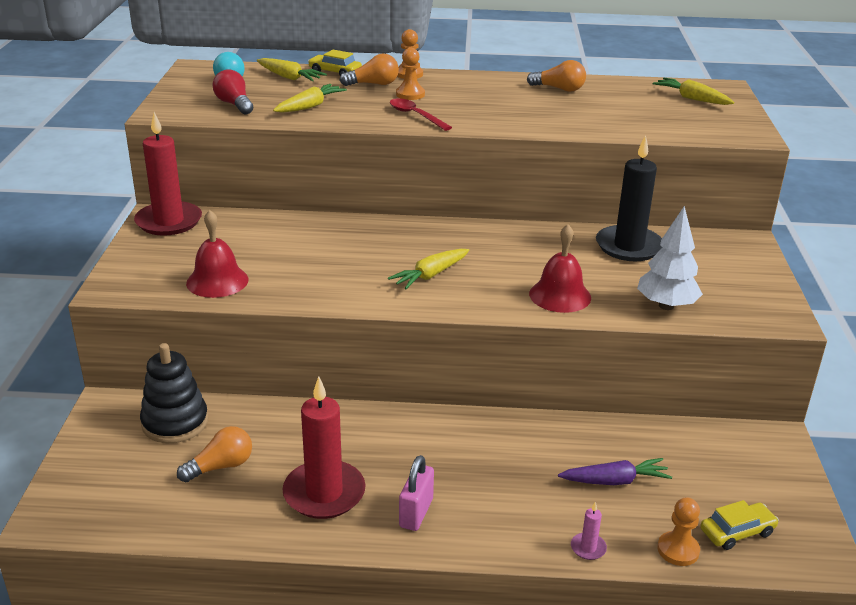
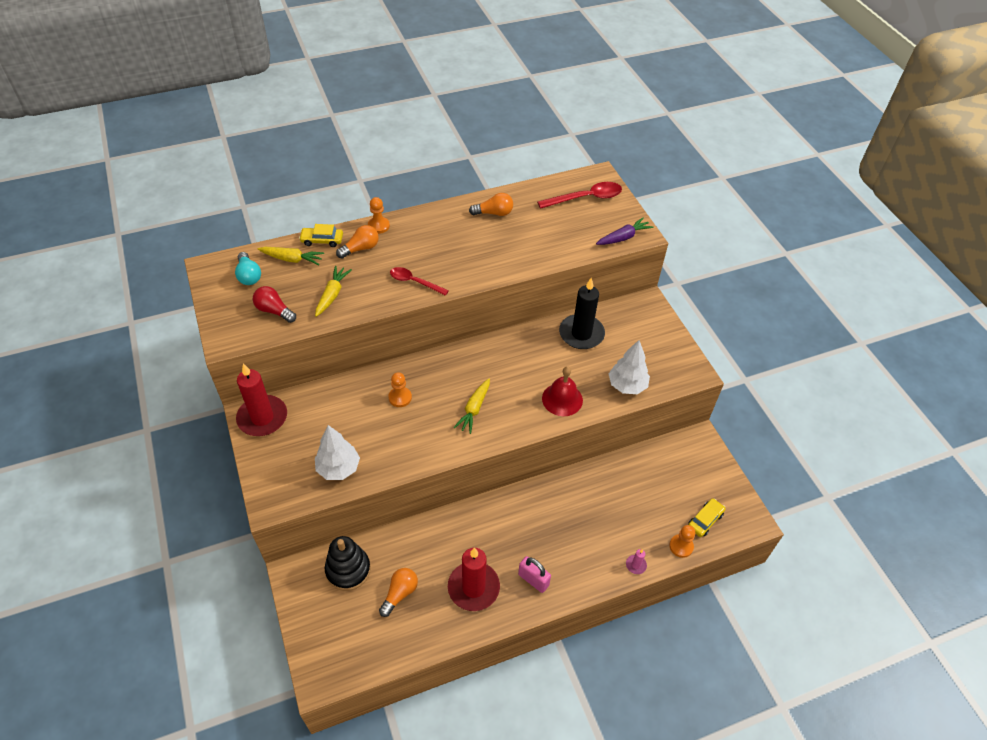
camera: 25 degrees left, 20 degrees up
(217, 281) = (338, 468): red bell -> white tree
(410, 94) = (395, 254): orange pawn -> orange pawn (400, 397)
(416, 513) = (533, 580): pink padlock -> pink padlock turned 45 degrees counterclockwise
(615, 481) = (629, 509): purple carrot -> purple carrot (623, 237)
(692, 99) = (585, 198): yellow carrot -> red spoon

